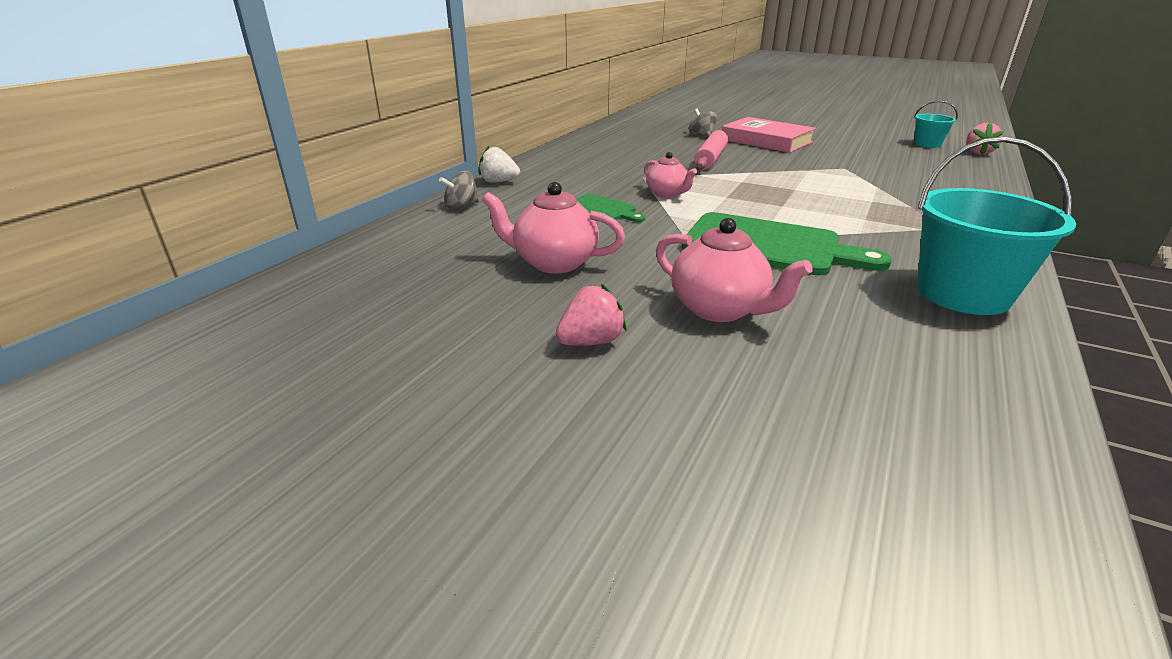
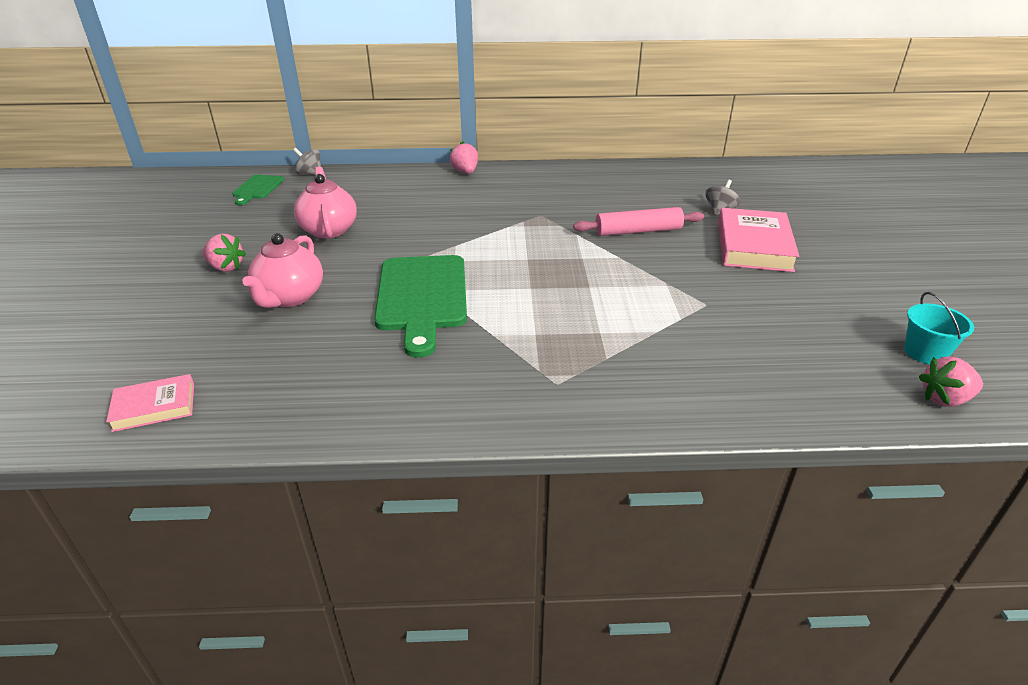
camera: 60 degrees right, 5 degrees up
(461, 207) = (402, 177): grey spinning top -> grey spinning top (310, 174)
(498, 182) = (465, 172): white strawberry -> pink strawberry
(602, 209) = (443, 219): green cutting board -> green cutting board (257, 188)
(667, 194) = (506, 234): pink teapot -> none
(962, 294) = (381, 398): turquoise bucket -> none
(970, 437) = (154, 407): none -> pink book

